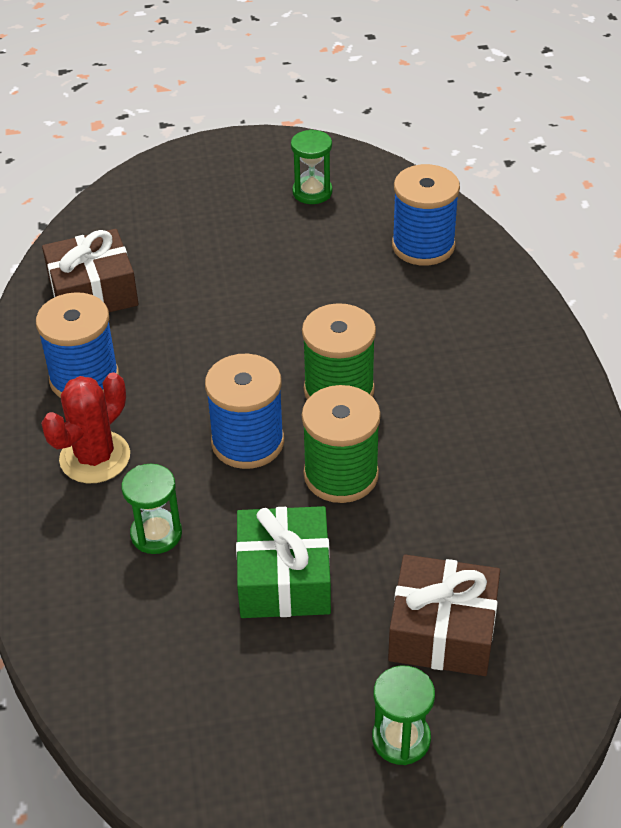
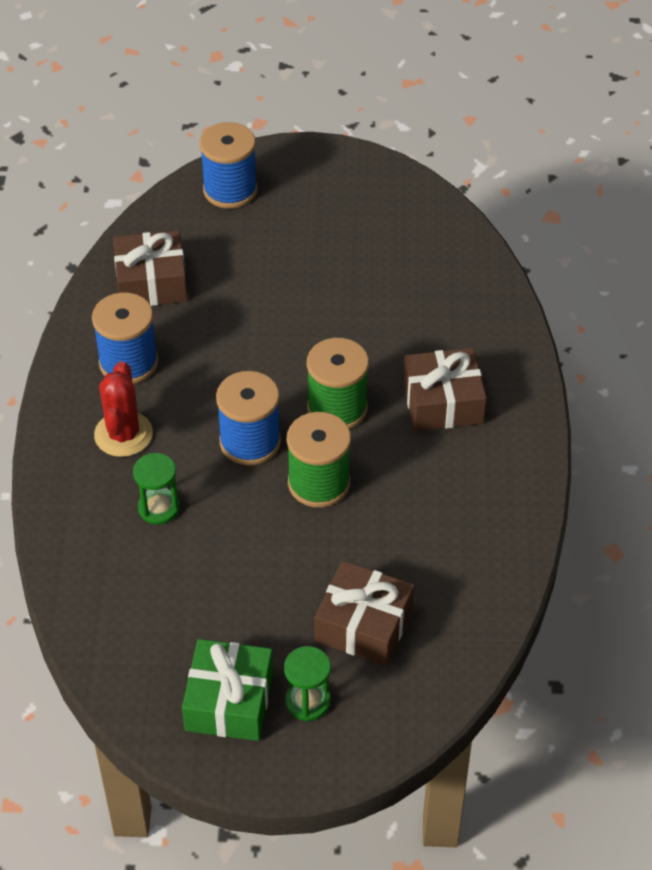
camera: 10 degrees right, 5 degrees up
(95, 457) = (123, 434): red cactus -> red cactus turned 45 degrees counterclockwise
(284, 578) = (251, 561): green gift -> green gift (229, 701)
(312, 192) = (364, 213): green hourglass -> none
(423, 246) = (448, 282): blue spool -> blue spool (230, 190)
(456, 366) = (442, 402): none -> brown gift

